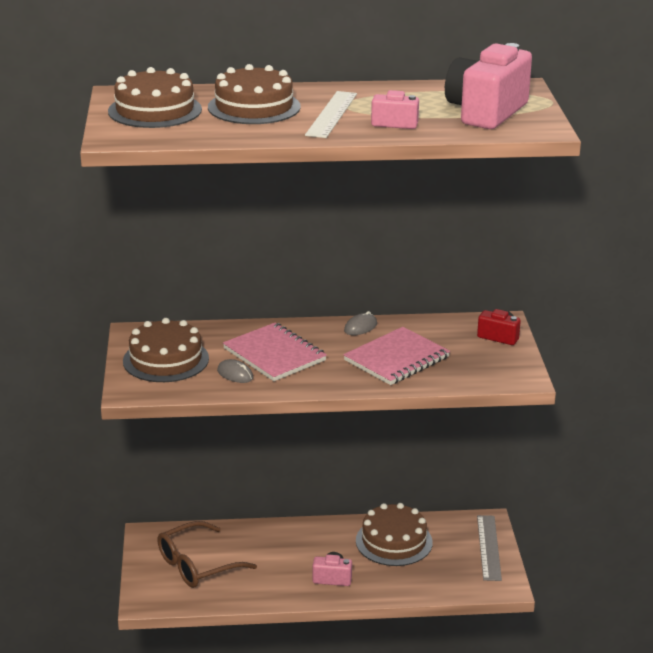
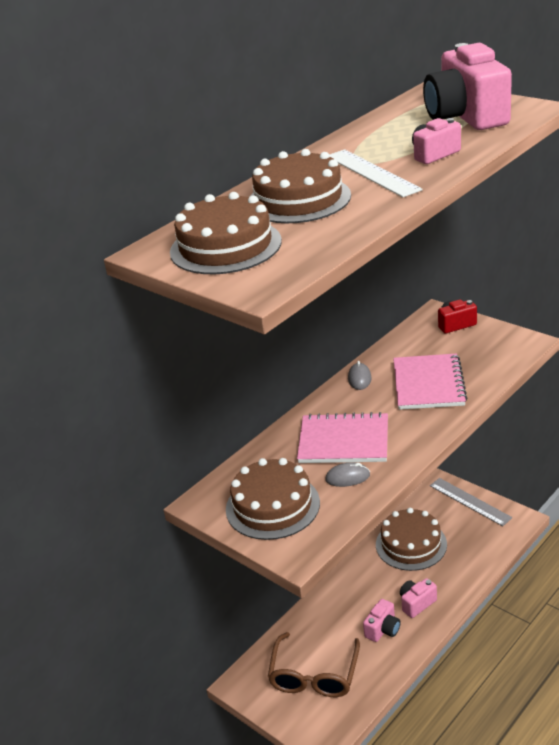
camera: 40 degrees left, 5 degrees up
(283, 574) = (383, 629): none -> pink camera

